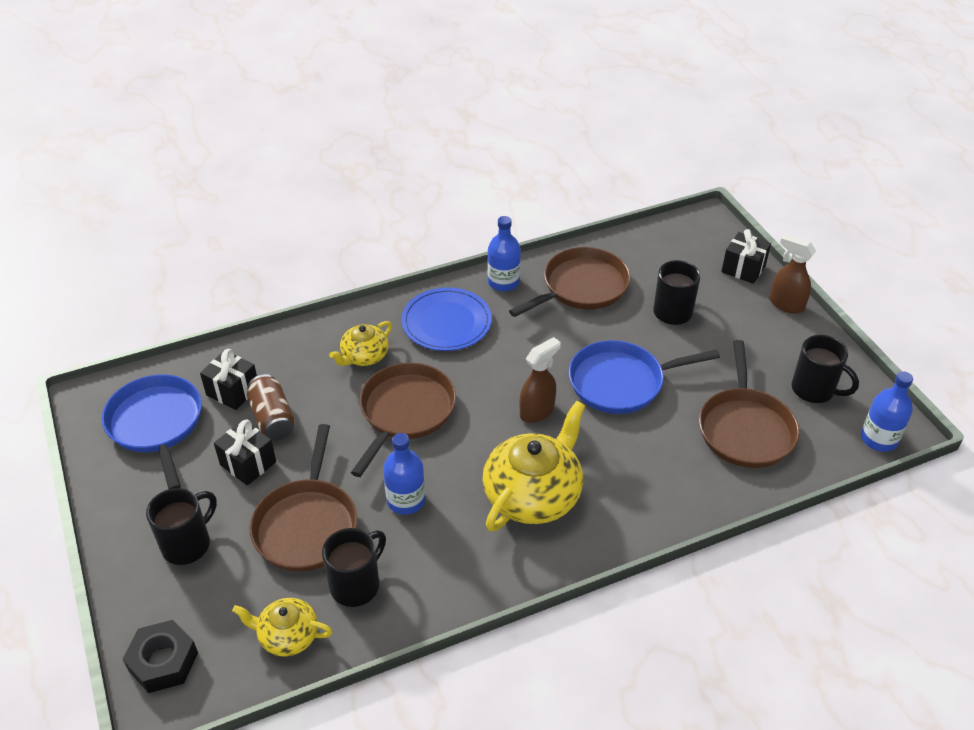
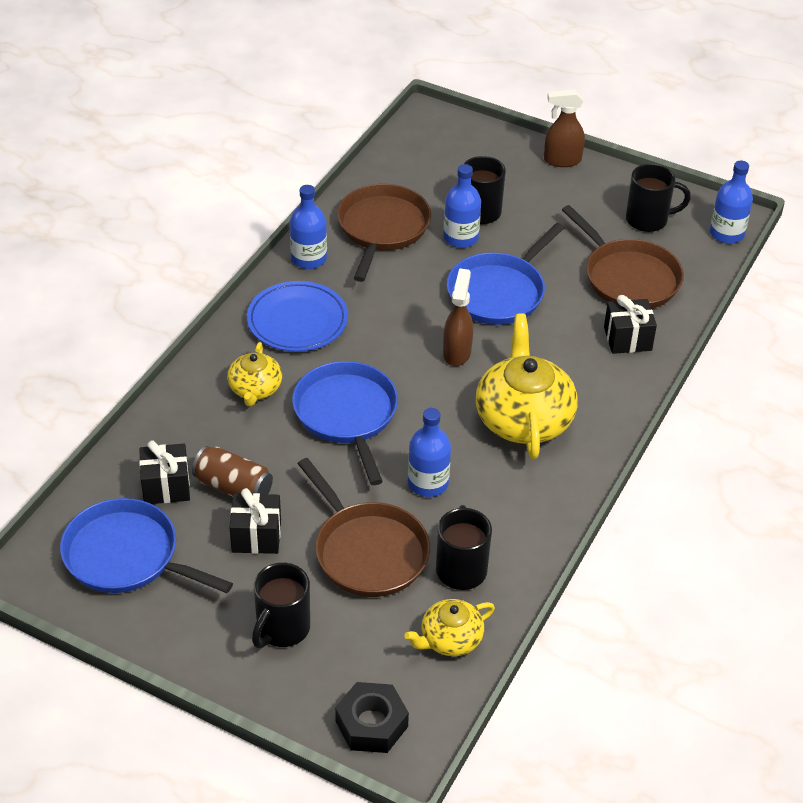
camera: 40 degrees left, 0 degrees up
(188, 544) = (282, 629): black mug -> black mug turned 150 degrees counterclockwise
(405, 411) = (347, 414): brown pan -> blue pan
(635, 324) = (460, 238): none -> blue bottle
(743, 269) = (499, 146): black gift -> black gift (627, 339)

